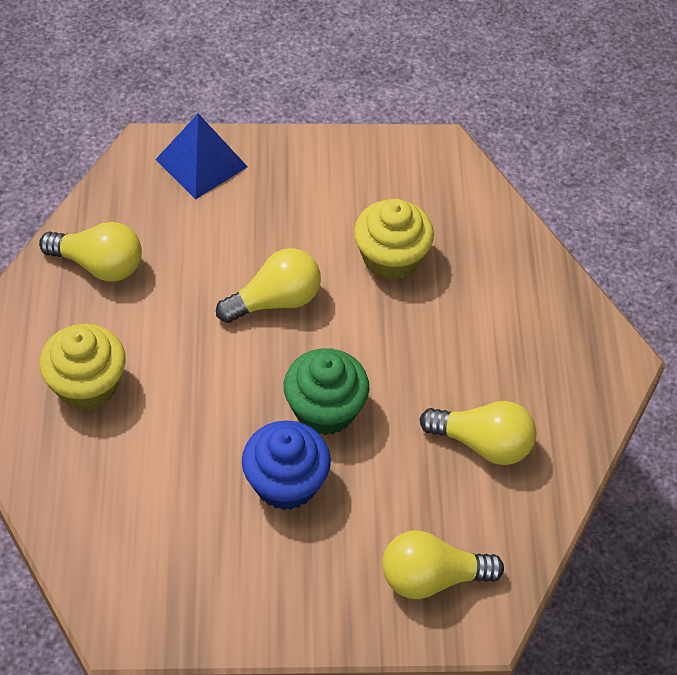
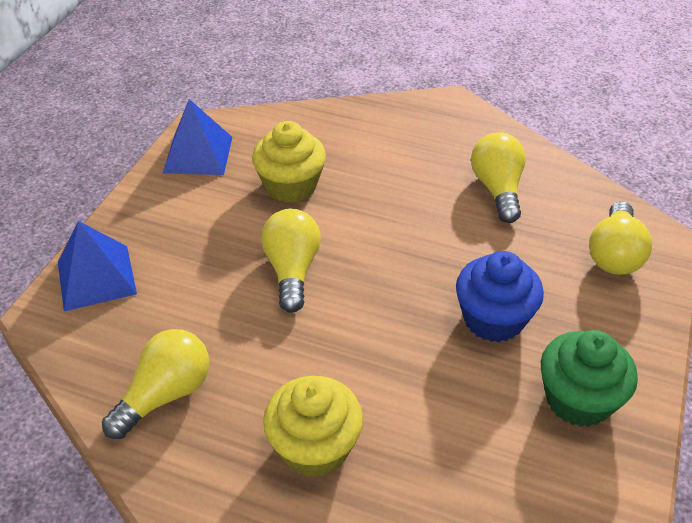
camera: 65 degrees left, 10 degrees down
(325, 409) = (426, 271): green cupcake -> green cupcake (578, 399)
(398, 166) = (198, 154): none -> blue pyramid
(483, 443) = (497, 189): yellow light bulb -> yellow light bulb turned 45 degrees counterclockwise

